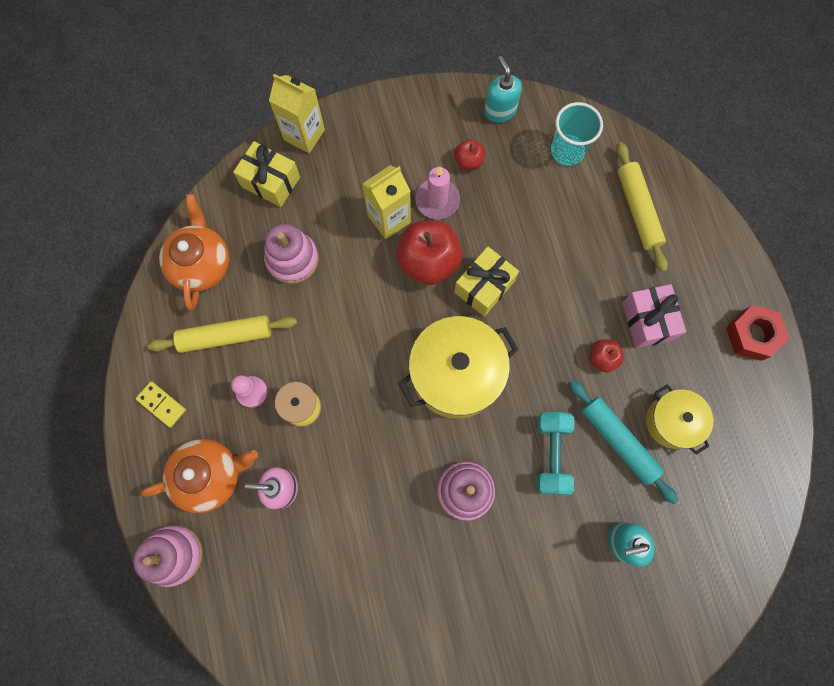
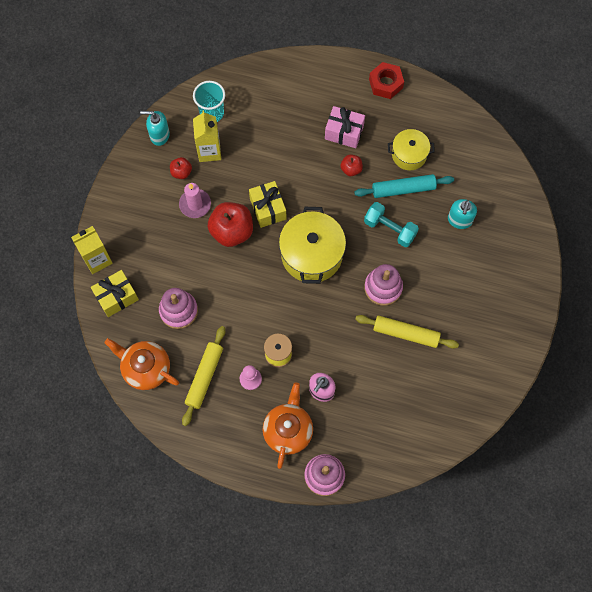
camera: 60 degrees left, 5 degrees down
(161, 404) = (225, 438): yellow domino -> none
(389, 219) = (189, 239): yellow carton -> yellow carton (209, 151)
(637, 210) = (274, 97): yellow rolling pin -> yellow rolling pin (406, 333)

